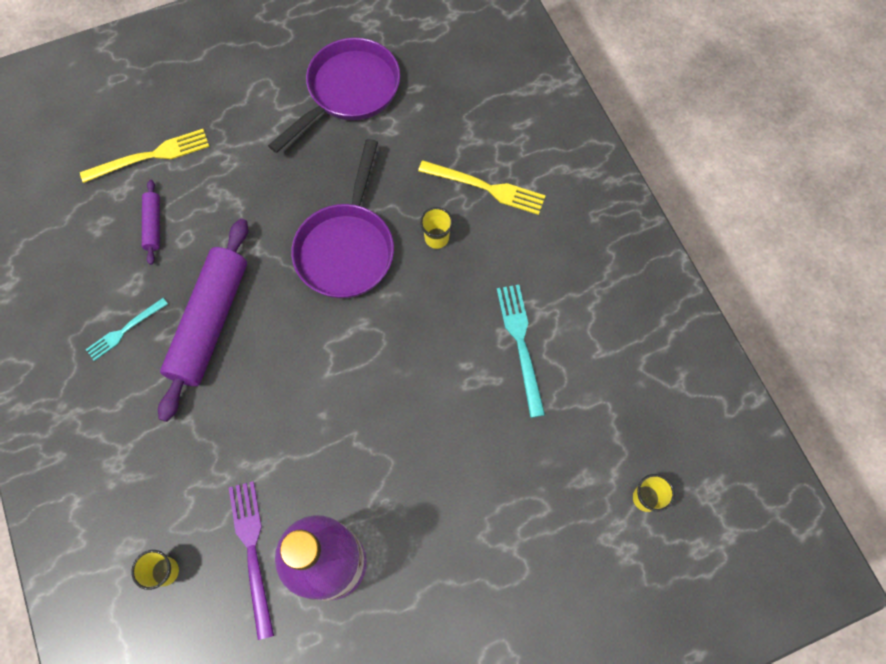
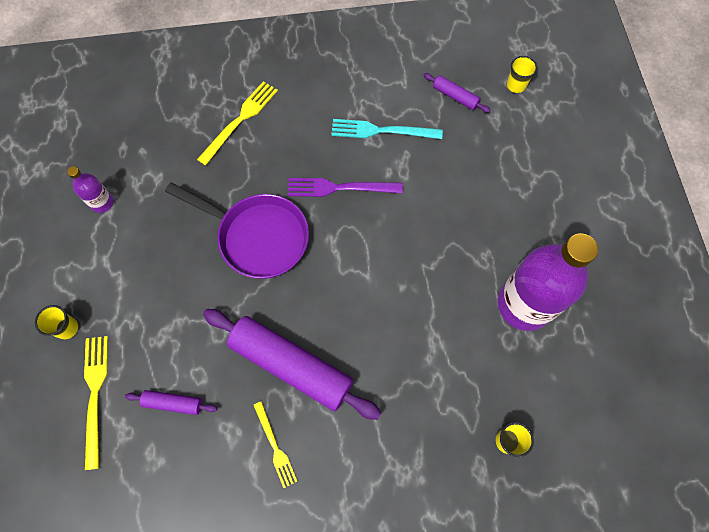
camera: 75 degrees left, 0 degrees up
(125, 330) = (275, 446): turquoise fork -> yellow fork
(252, 552) = (504, 365): purple fork -> purple fork (340, 188)
(348, 92) = (102, 203): purple pan -> purple bottle
(436, 238) = (272, 167): yellow cup -> yellow cup (67, 328)
(600, 421) = (455, 96): none -> purple rolling pin

